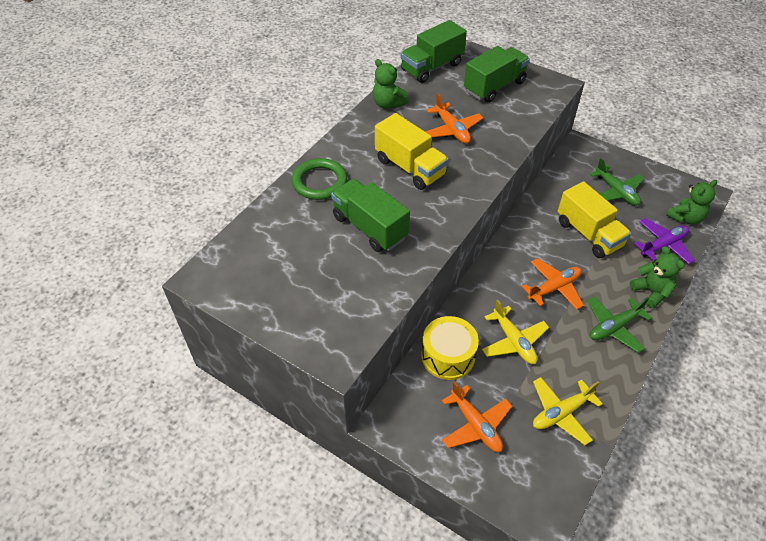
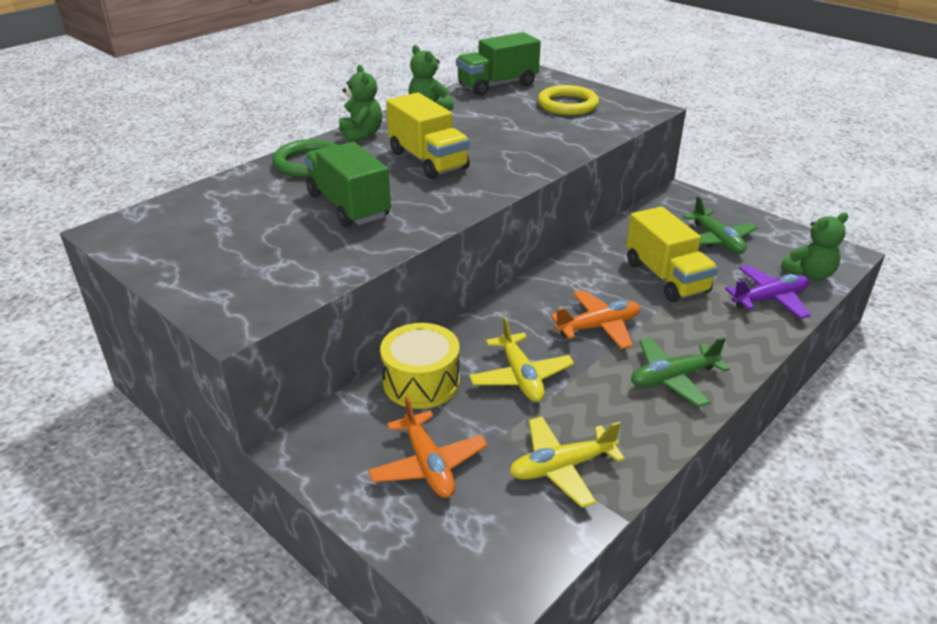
camera: 10 degrees right, 15 degrees down
(452, 130) = (497, 134): orange plane -> none
(494, 87) = (567, 105): green truck -> yellow ring
(651, 292) = (739, 346): green teddy bear -> green teddy bear (361, 134)

